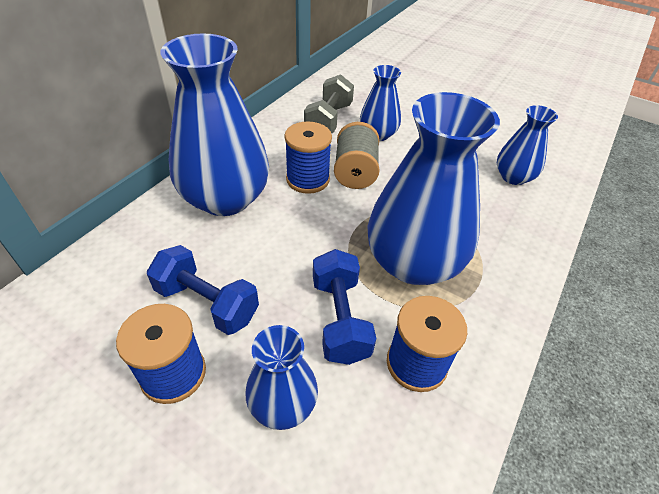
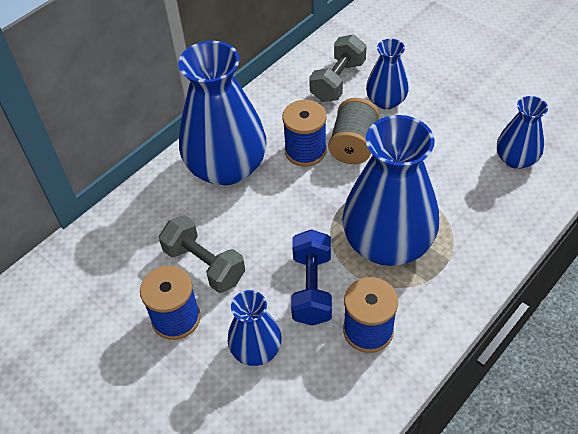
camera: 15 degrees right, 5 degrees up
(207, 303) = (204, 265): blue dumbbell -> grey dumbbell

